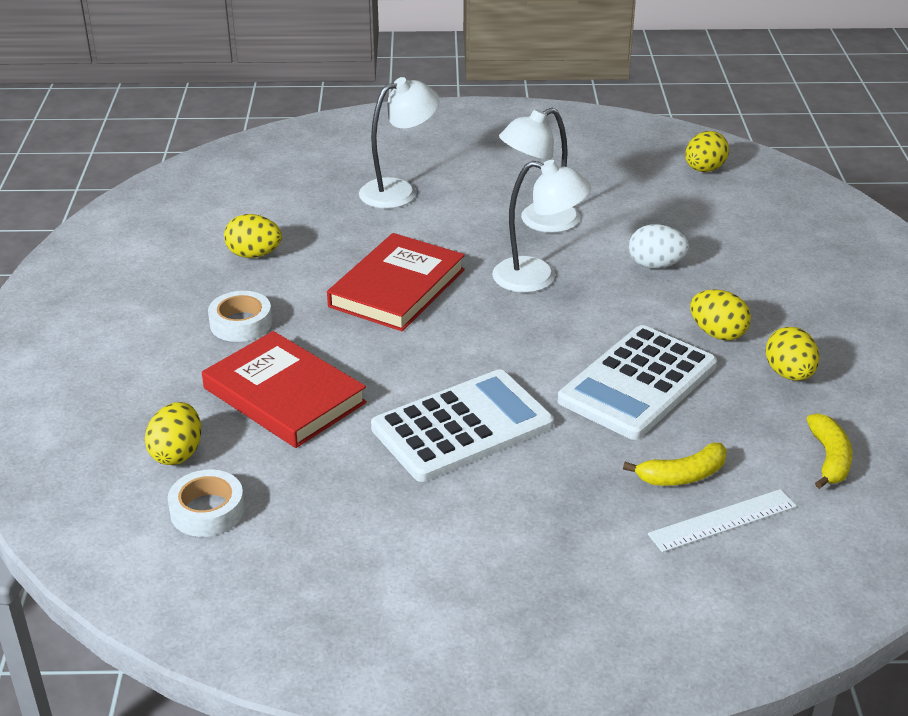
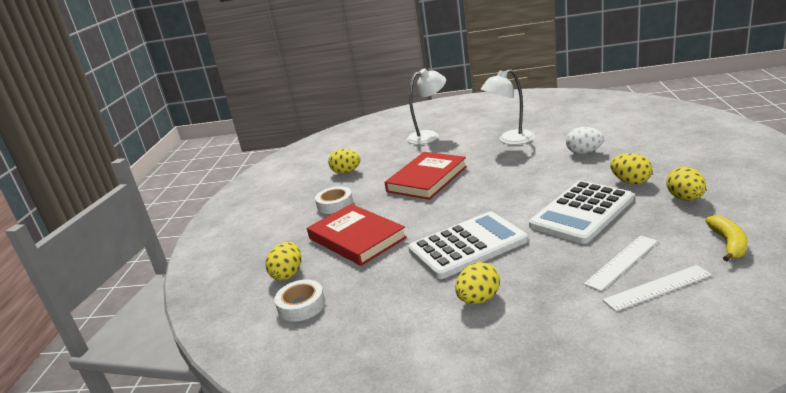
camera: 10 degrees right, 10 degrees down
(537, 278) = (511, 166): white lamp -> none
(682, 475) = (621, 262): yellow banana -> white ruler
(704, 169) = (606, 107): yellow egg -> yellow egg (479, 299)

